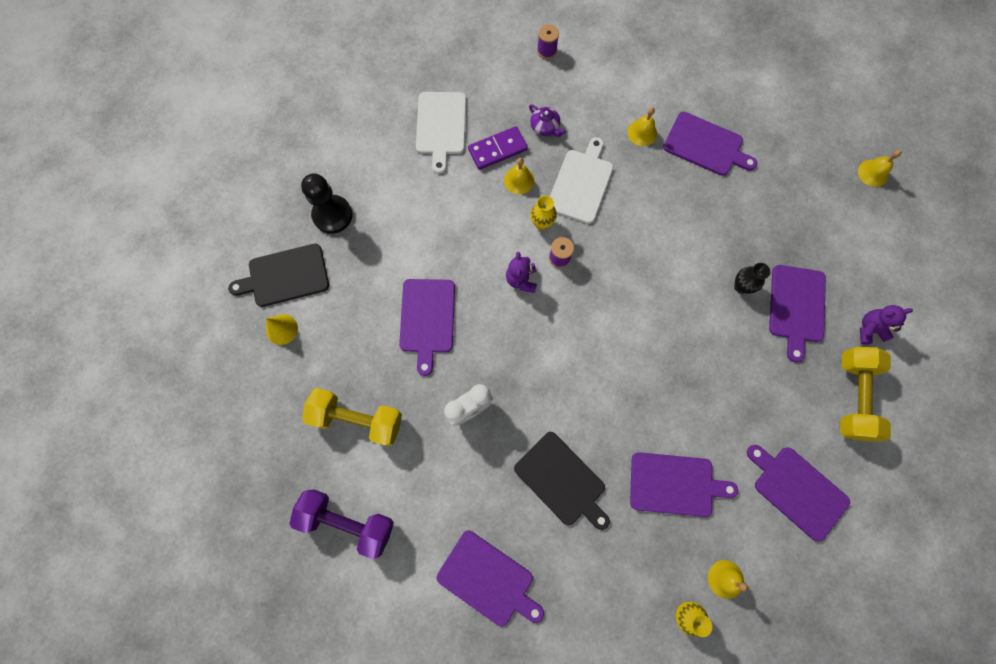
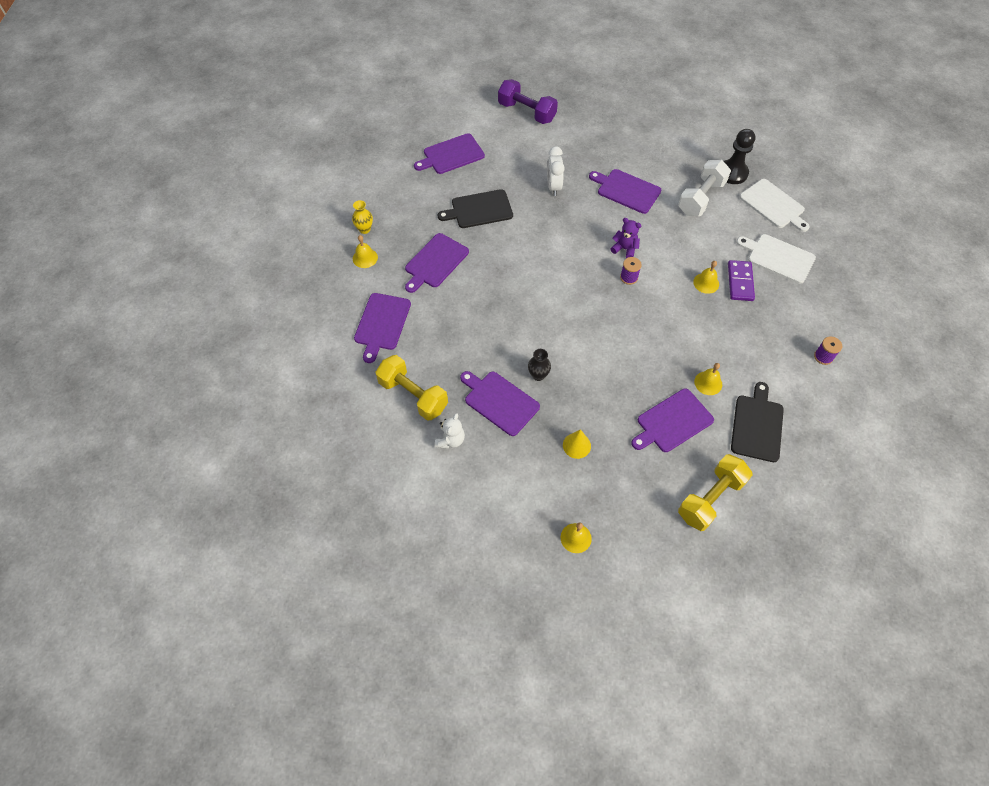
camera: 120 degrees right, 15 degrees down
(282, 329) = (662, 124): yellow cone -> yellow cone (576, 445)
(285, 276) = (699, 136): black cutting board -> black cutting board (757, 425)
(348, 521) = (526, 112): purple dumbbell -> purple dumbbell turned 75 degrees clockwise
(358, 419) = (582, 136): yellow dumbbell -> yellow dumbbell (710, 499)
(393, 233) = (701, 198): none -> white dumbbell
(542, 223) = (662, 280): yellow vase -> none
(545, 127) = (746, 320): purple teapot -> none
(581, 183) = (682, 319): white cutting board -> white cutting board (773, 205)
(797, 490) = (382, 324): purple cutting board -> purple cutting board turned 120 degrees clockwise
(869, 329) = (450, 440): purple teddy bear -> white teddy bear

